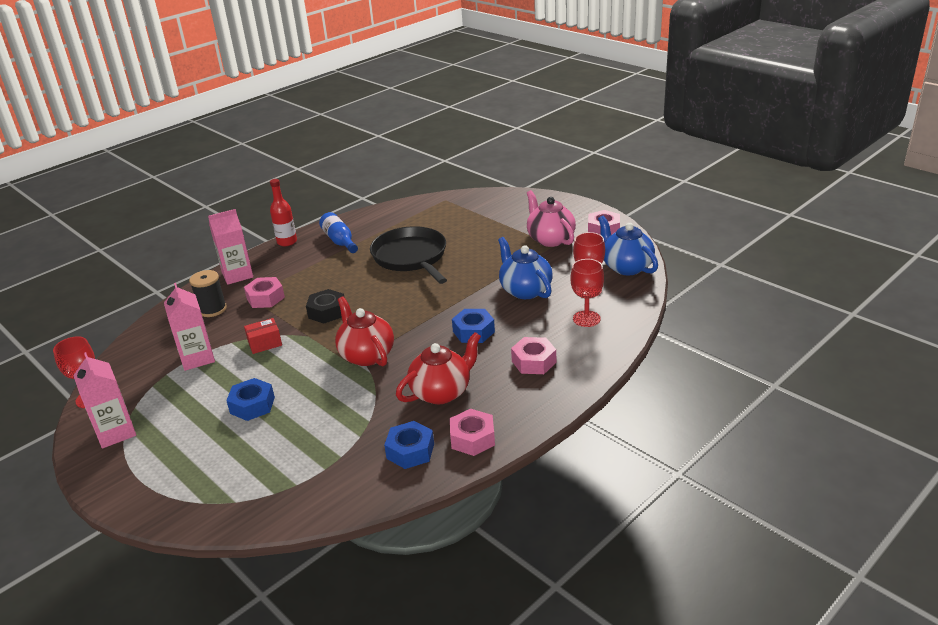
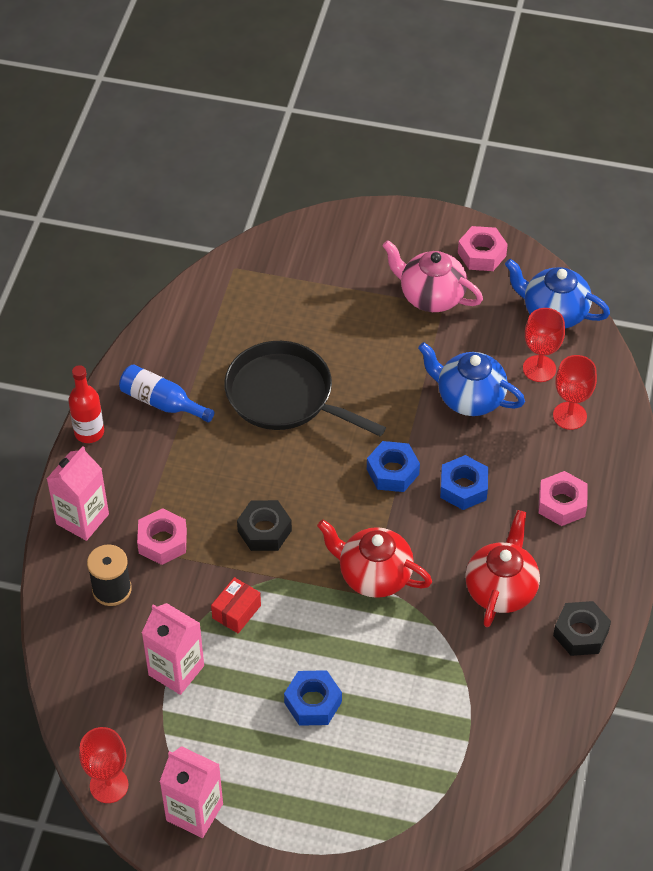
camera: 35 degrees left, 20 degrees up
(410, 451) = (534, 678): blue nut -> blue nut (392, 472)
(472, 438) = (580, 633): pink nut -> black nut

